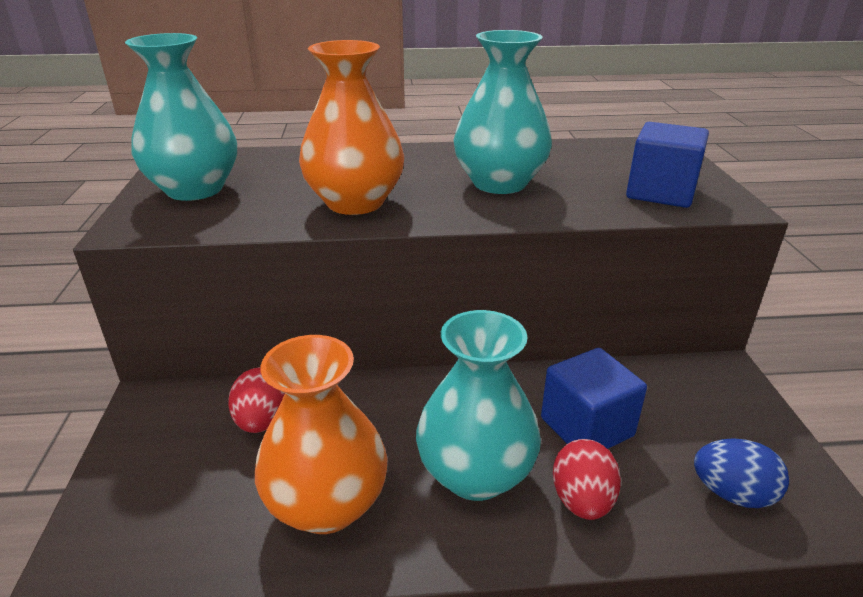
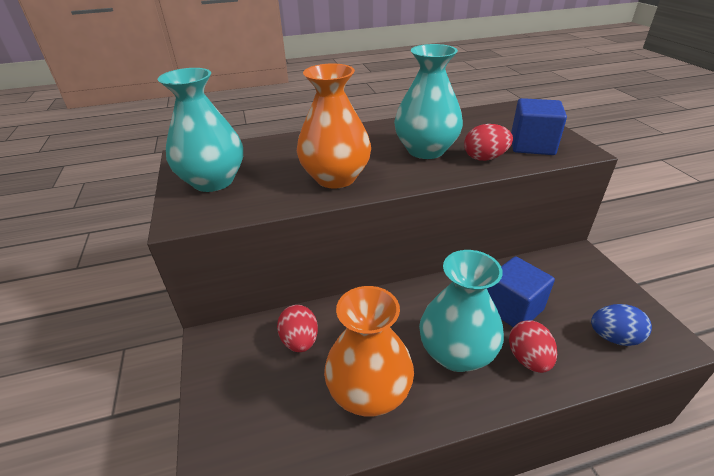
camera: 10 degrees left, 5 degrees up
(579, 201) = (485, 158): none -> red egg

